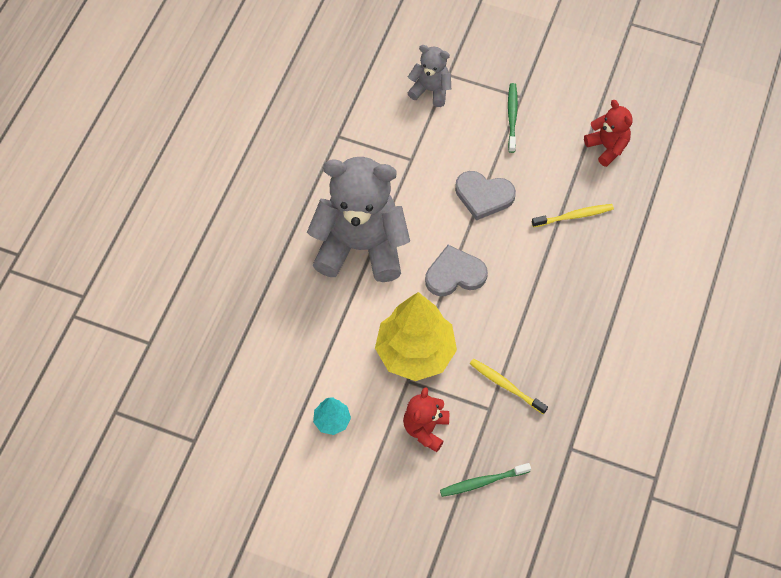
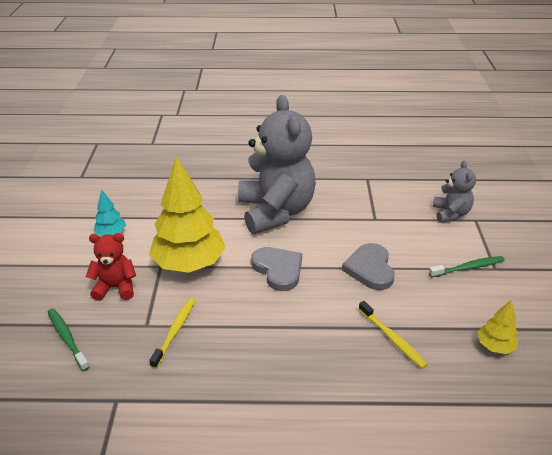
camera: 70 degrees right, 25 degrees down
(607, 147) = (495, 346): red teddy bear -> yellow tree

